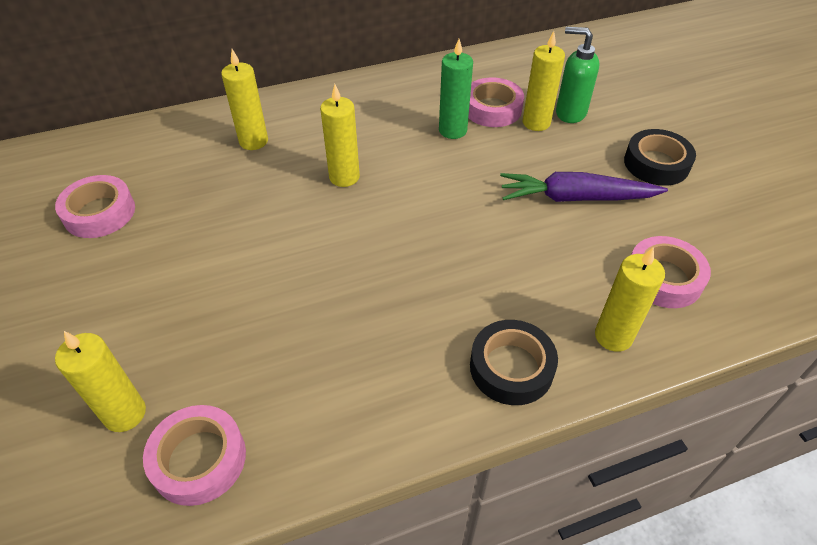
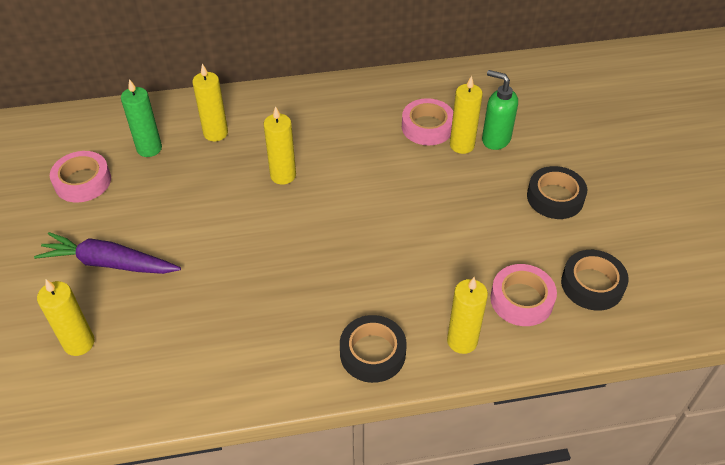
camera: 10 degrees right, 0 degrees up
(199, 459) = (125, 384): pink tape -> none
(452, 130) = (386, 143): green candle -> green candle (149, 148)
(576, 198) = (472, 220): purple carrot -> purple carrot (109, 263)
(734, 250) = (592, 284): none -> black tape

